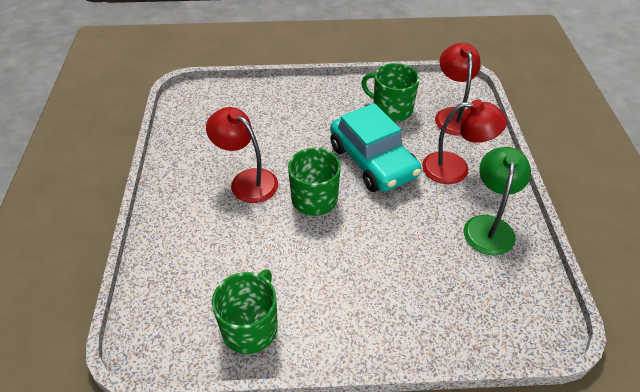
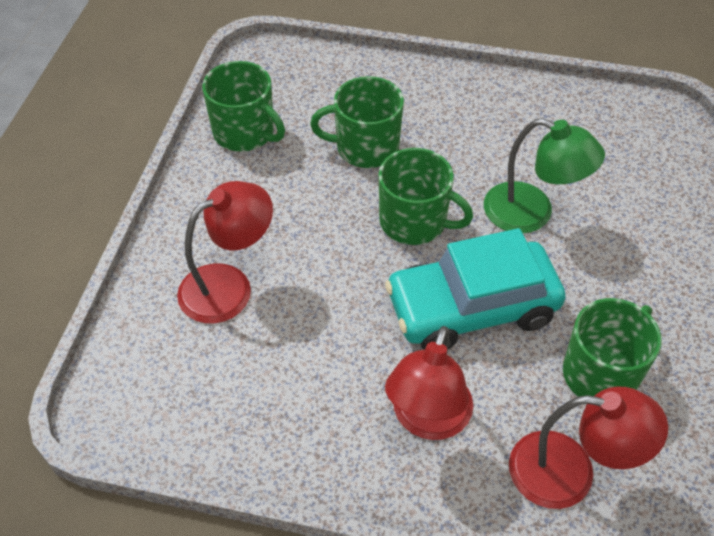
camera: 105 degrees right, 5 degrees up
(247, 180) = (467, 158): red lamp -> red lamp (229, 286)
(249, 239) = (365, 147): none -> green mug
(489, 226) = (293, 418): green lamp -> green lamp (532, 213)

